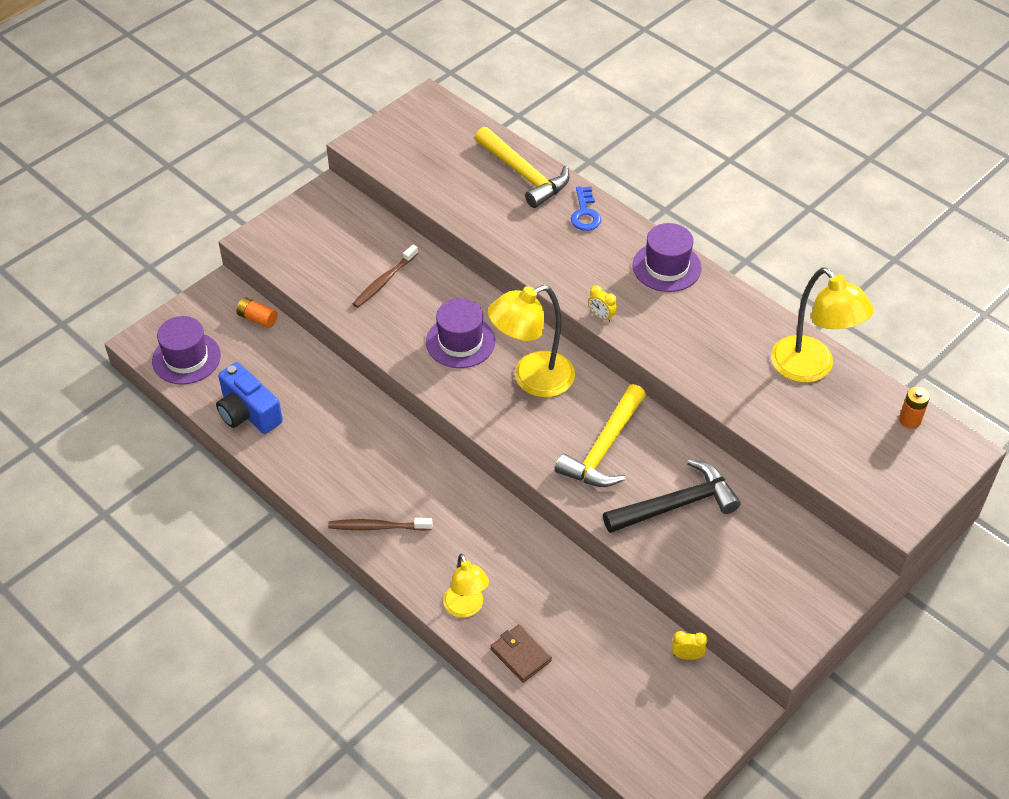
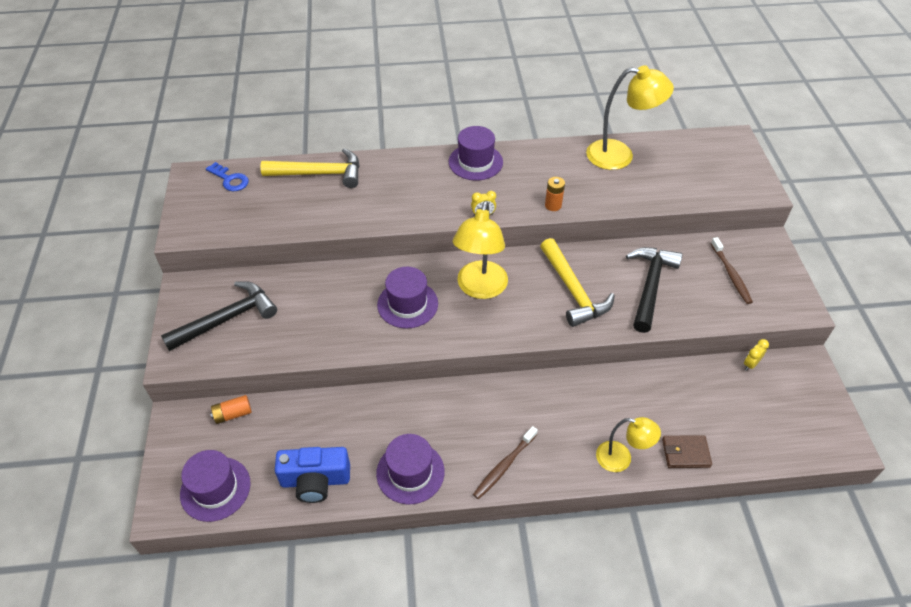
camera: 50 degrees left, 0 degrees up
(312, 467) = (410, 472): none -> purple hat
(325, 241) = (227, 318): none -> black hammer
(384, 281) = (306, 309): brown toothbrush -> brown toothbrush (731, 274)
(585, 213) = (388, 168): blue key -> blue key (230, 179)
(910, 420) = (695, 143): orange battery -> orange battery (553, 205)

